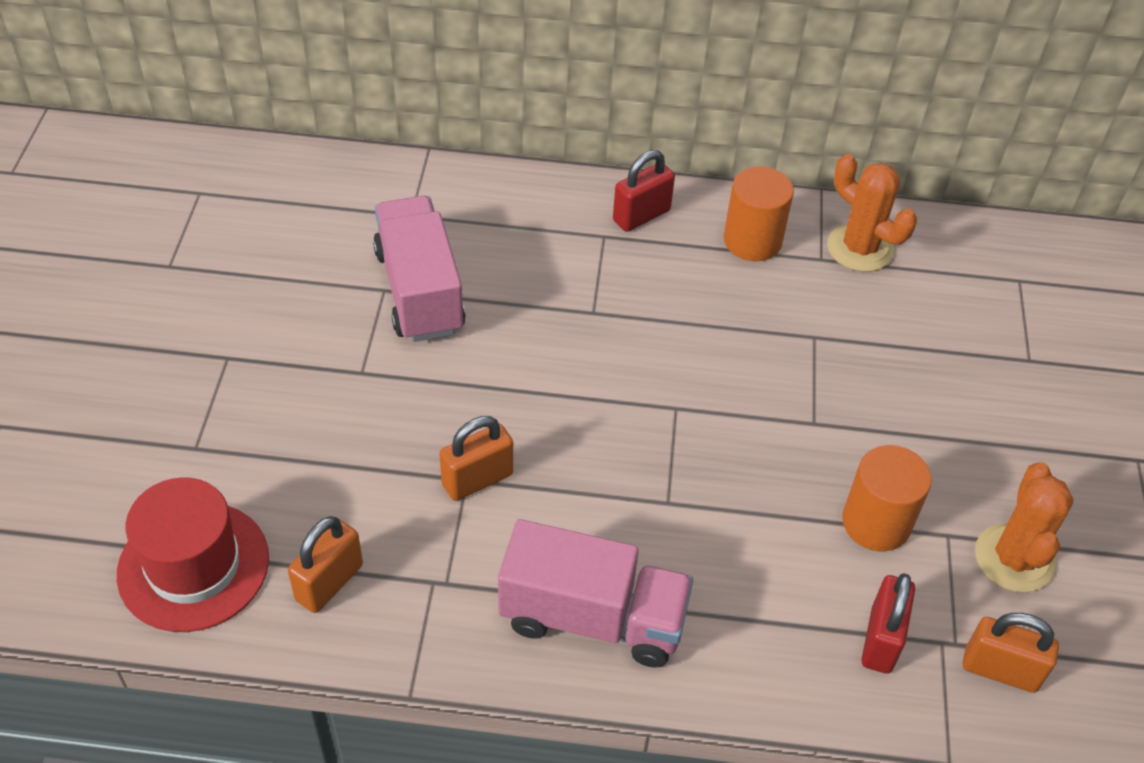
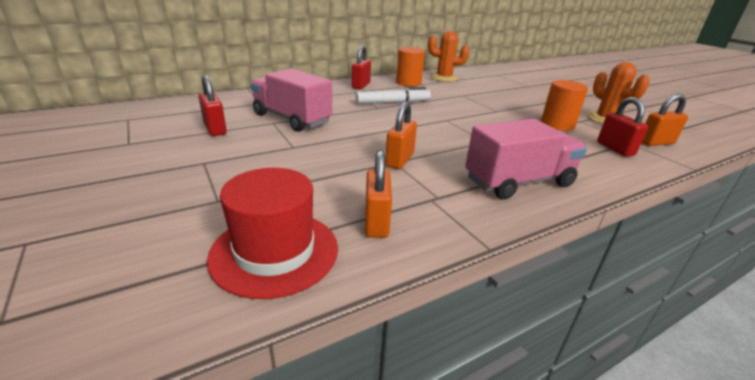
camera: 35 degrees left, 20 degrees down
(292, 274) = (215, 129): none -> red padlock
(639, 307) = (393, 102): none -> white marker

